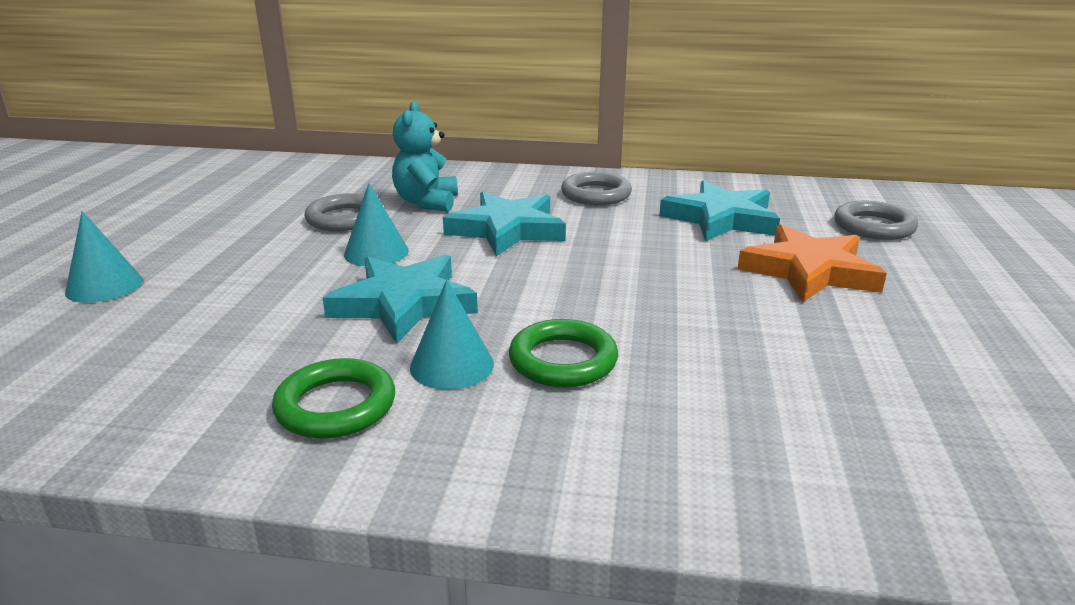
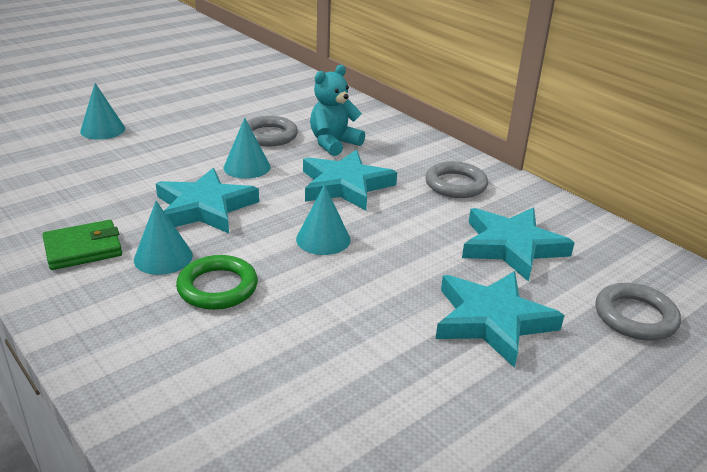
camera: 40 degrees right, 5 degrees up
(336, 406) = (83, 249): green ring -> green wallet
(575, 277) = (323, 239): none -> turquoise cone
(809, 271) = (492, 321): orange star -> turquoise star

